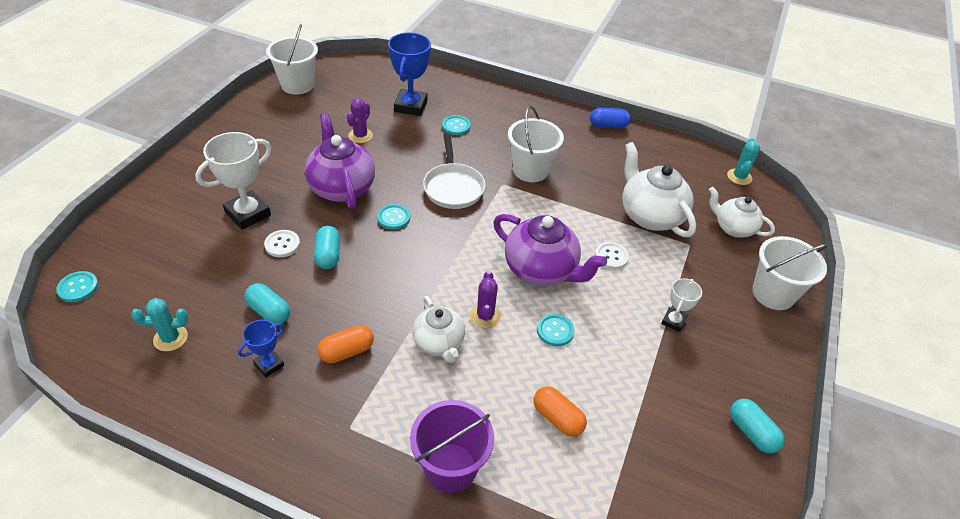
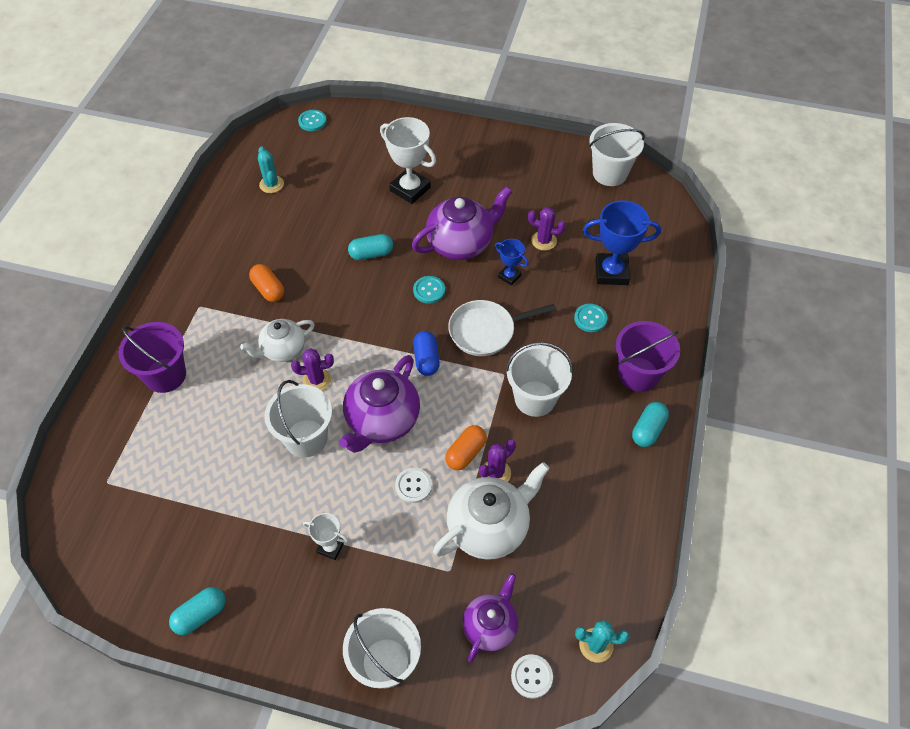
camera: 85 degrees right, 10 degrees up
(269, 311) = (303, 232): turquoise capsule -> turquoise capsule (648, 430)
(269, 365) = (252, 245): blue trophy -> blue trophy (509, 276)
(282, 244) = (378, 221): white button -> white button (531, 676)
(516, 113) = (638, 374): none -> purple bucket
(555, 331) = (306, 438): turquoise button -> white bucket
(557, 418) = (211, 446): orange capsule -> orange capsule (466, 453)
(600, 204) = (495, 473): none -> purple cactus
(608, 125) = (652, 478): blue capsule -> blue capsule (426, 359)
(733, 228) = (490, 626): white teapot -> purple teapot

